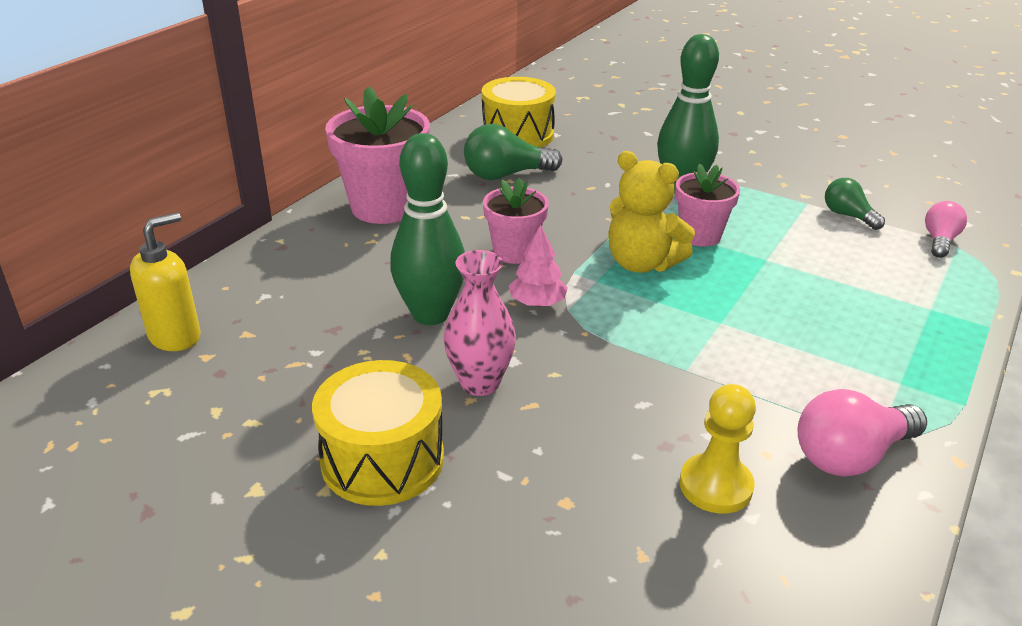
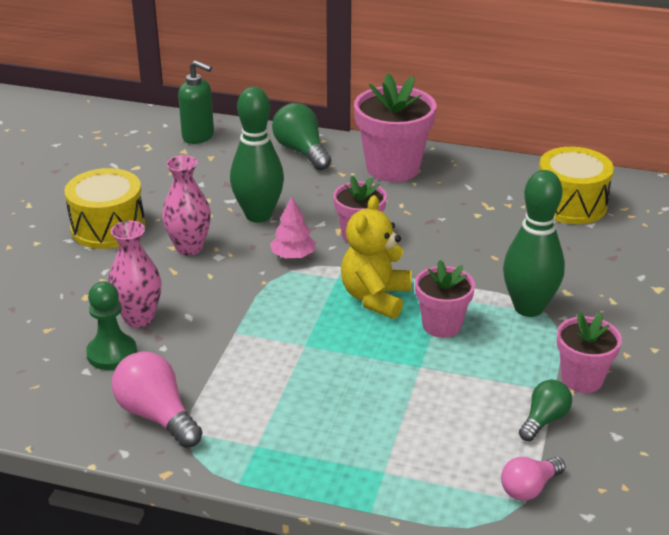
camera: 75 degrees right, 0 degrees up
(175, 336) = (198, 136): yellow soap dispenser -> green soap dispenser
(506, 175) = (485, 211): green light bulb -> green light bulb (301, 151)
(637, 450) = (139, 318): none -> pink vase
(715, 486) = (112, 353): yellow pawn -> green pawn
(791, 188) = (582, 379): none -> pink flower pot
(939, 241) = (529, 488): pink light bulb -> pink light bulb turned 135 degrees clockwise

